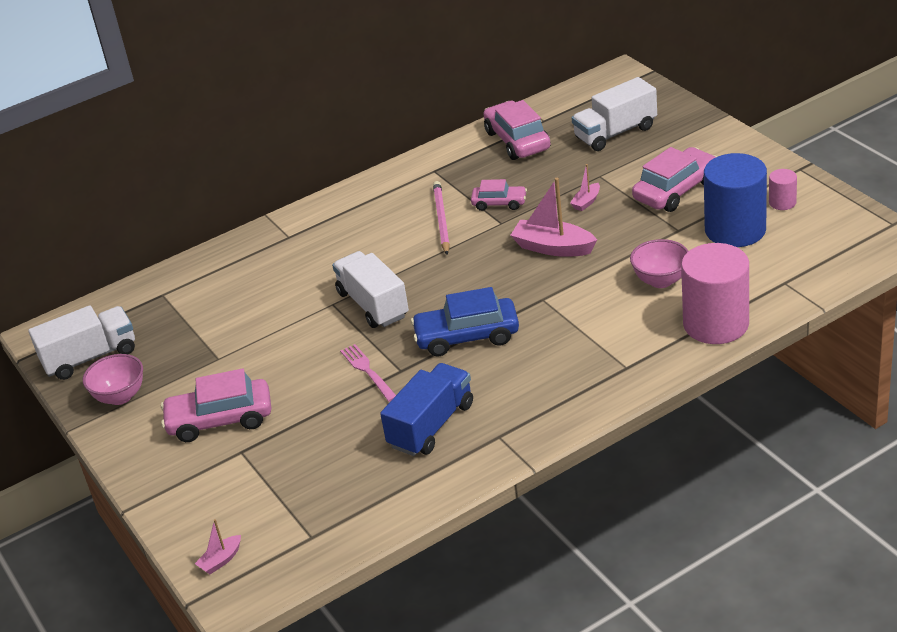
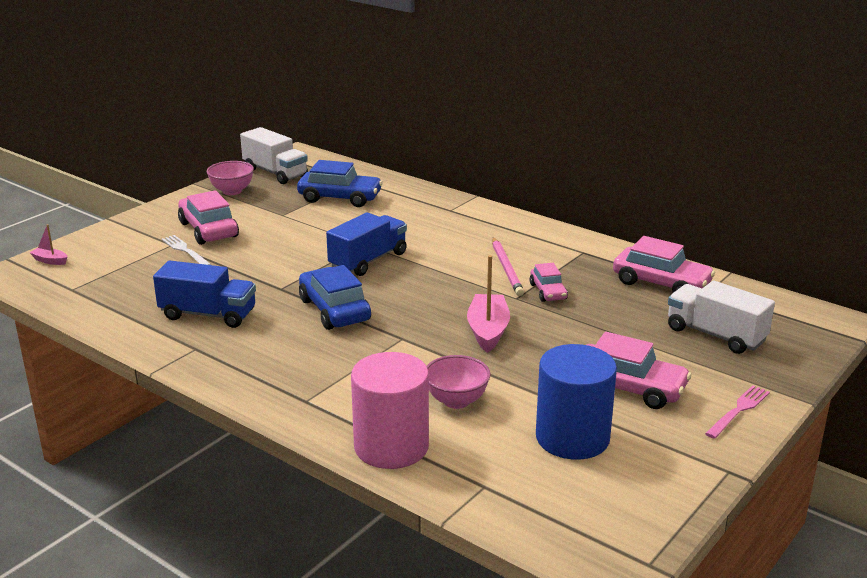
camera: 65 degrees right, 10 degrees down
(203, 311) = (340, 198): none -> blue car
(264, 441) = (185, 250): none -> white fork
(367, 371) = (277, 274): pink fork -> pink fork (739, 410)
(373, 305) = (368, 261): white truck -> blue truck
(441, 220) = (506, 269): pink pencil -> pink pencil turned 105 degrees clockwise
(517, 141) = (661, 283): pink car -> pink car turned 75 degrees clockwise
(586, 202) = (576, 337): pink boat -> none
(782, 202) = (646, 466): pink cylinder -> none

